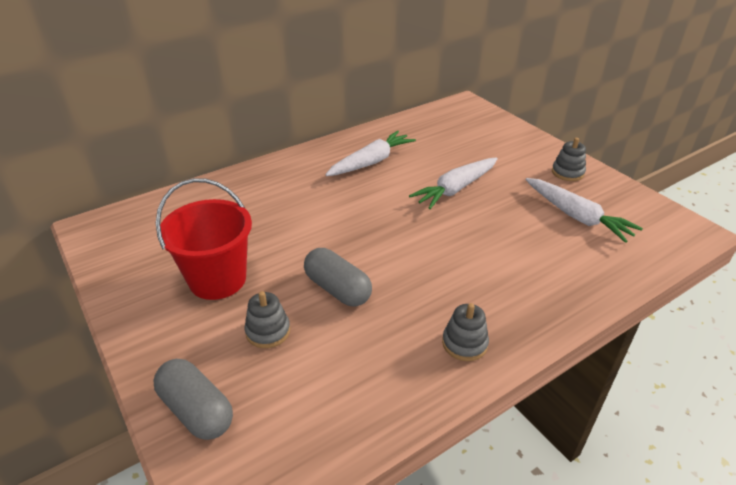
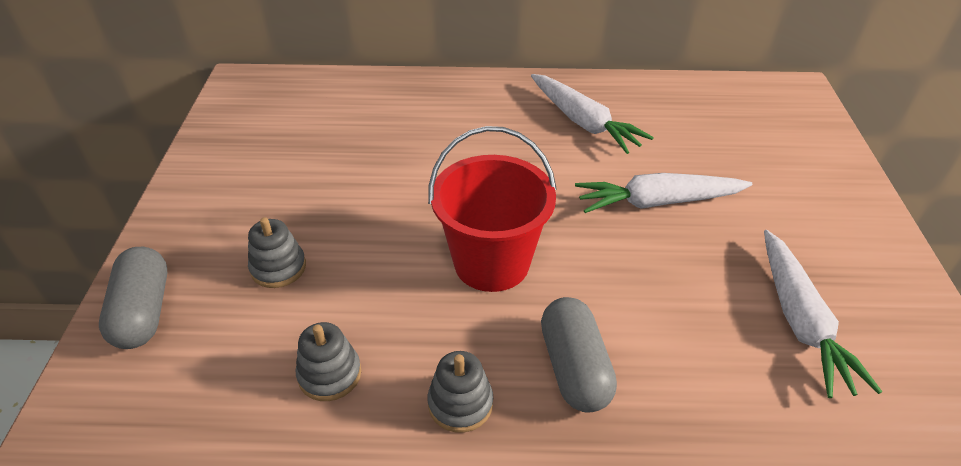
camera: 35 degrees right, 5 degrees up
(217, 279) = (289, 187): red bucket -> red bucket (491, 263)
(337, 289) = (390, 258): grey capsule -> grey capsule (574, 368)
(371, 162) = (584, 122): white carrot -> white carrot turned 60 degrees clockwise
(567, 172) = (856, 251): grey stacking toy -> grey stacking toy (329, 374)

